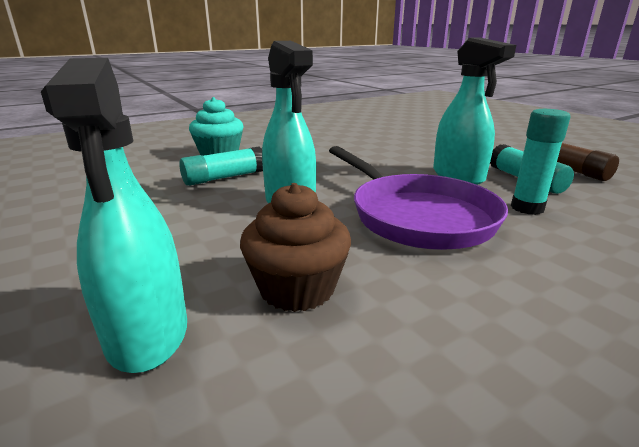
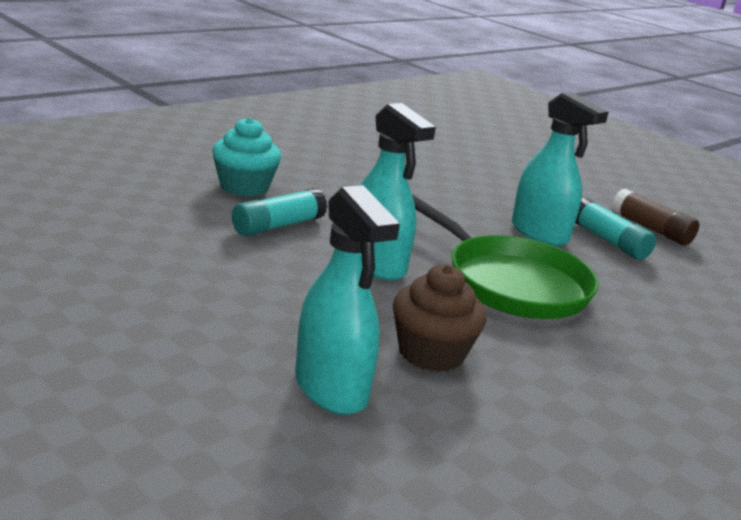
camera: 15 degrees left, 0 degrees up
(416, 216) = (510, 283): purple pan -> green pan
(527, 208) = (612, 276): turquoise glue stick -> none

